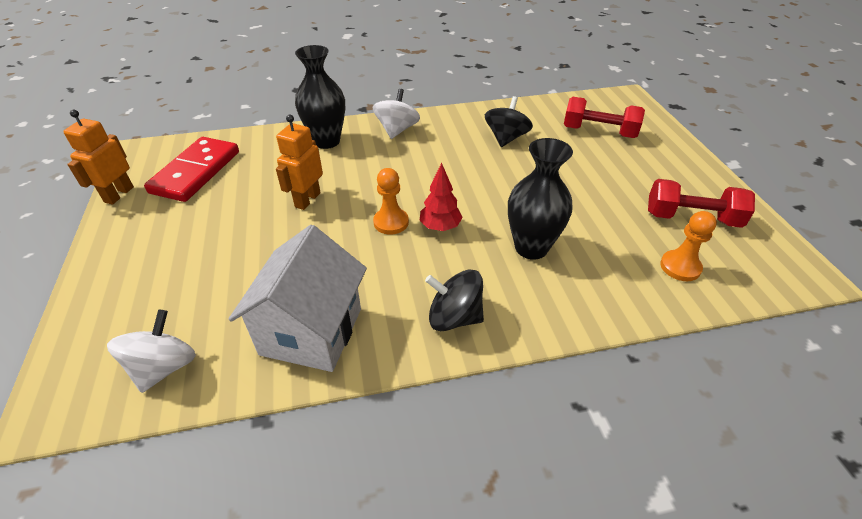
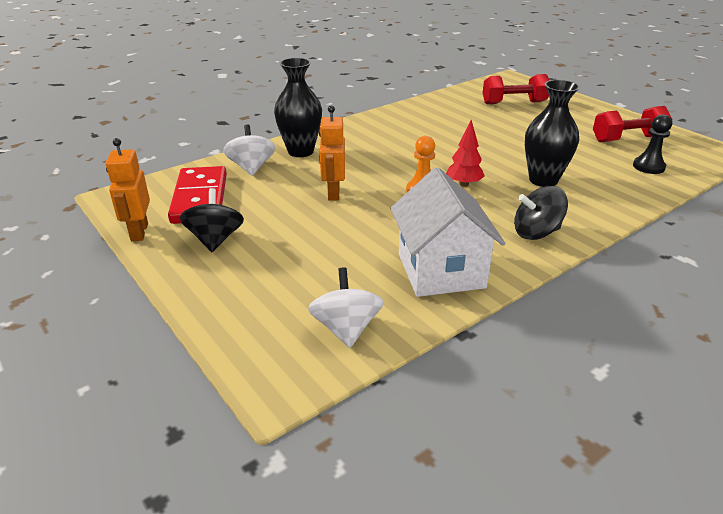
camera: 25 degrees left, 10 degrees down
(397, 130) = (354, 132): white spinning top -> white spinning top (251, 167)
(506, 138) = (450, 120): black spinning top -> black spinning top (215, 240)
(680, 267) = (648, 166): orange pawn -> black pawn

